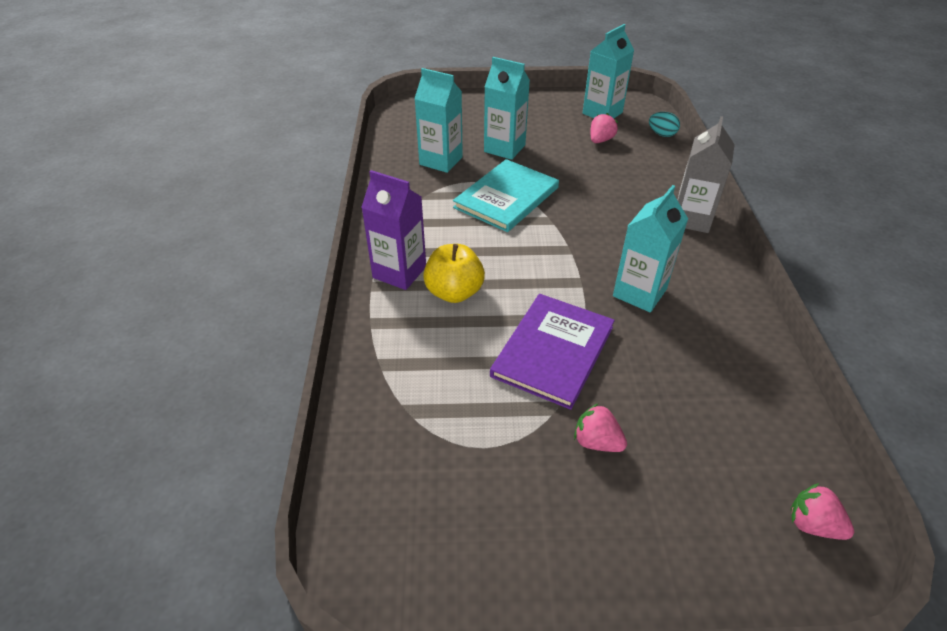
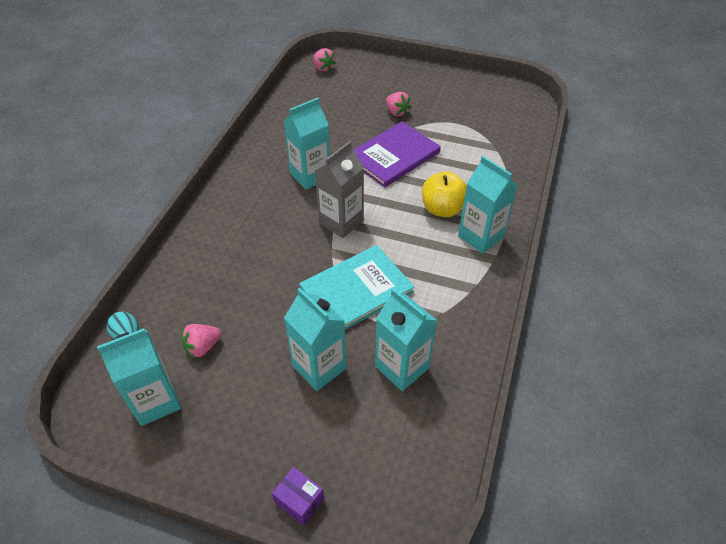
camera: 160 degrees left, 5 degrees up
(399, 272) = (480, 236): purple carton -> turquoise carton
(476, 99) = (299, 501): none -> purple box
(691, 219) = (214, 221): grey carton -> grey carton (341, 222)

